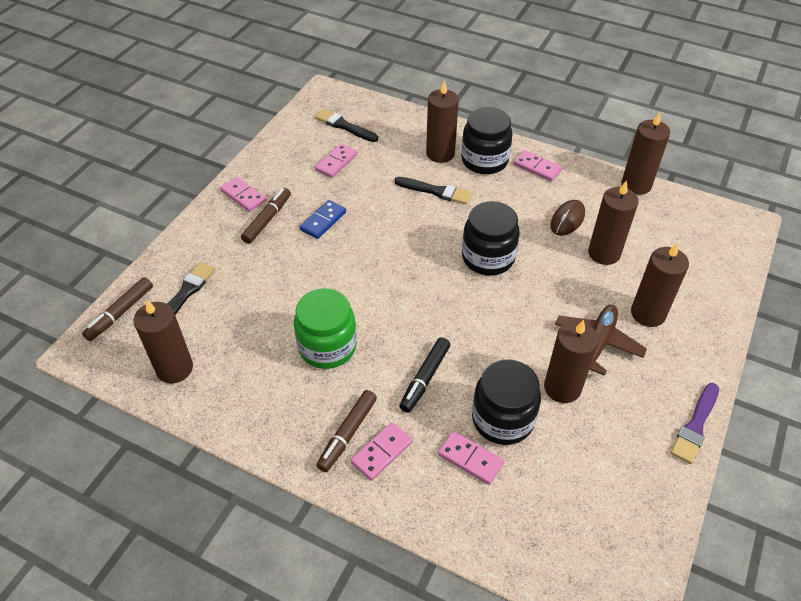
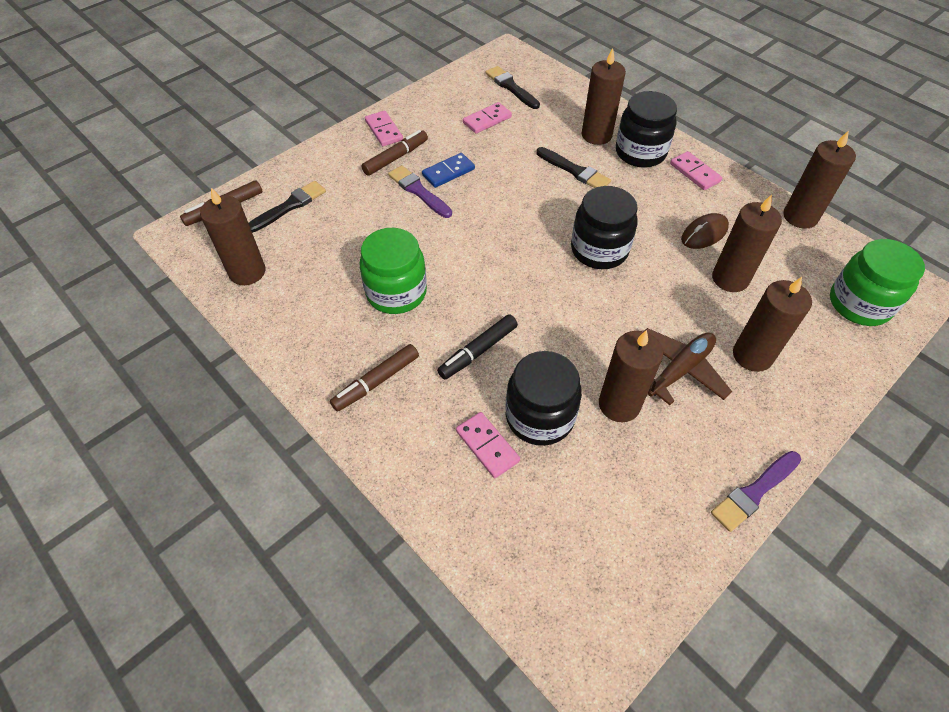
camera: 20 degrees right, 5 degrees up
(304, 246) = (418, 191): none -> purple brush
(381, 452) = (401, 410): pink domino -> none
(709, 247) = (859, 304): none -> green jar

